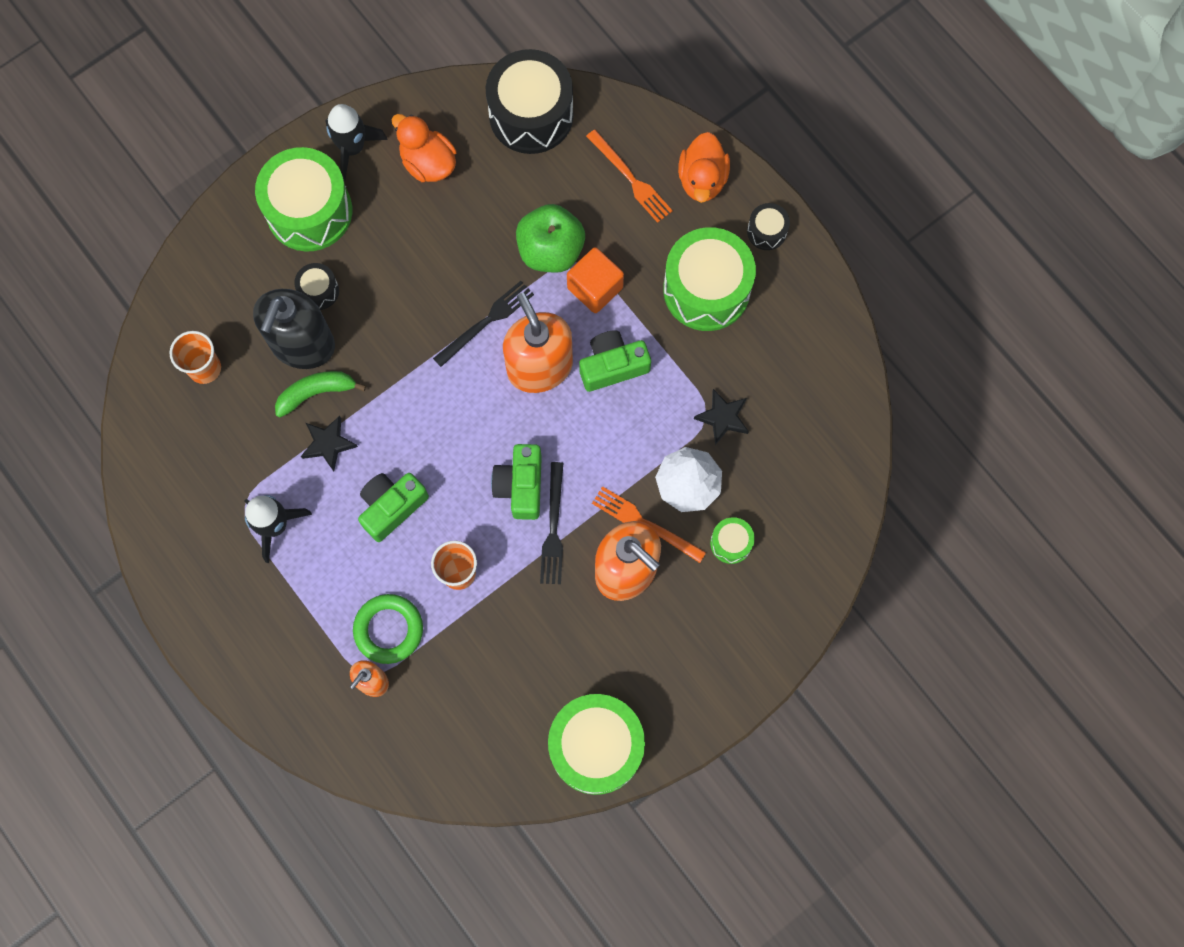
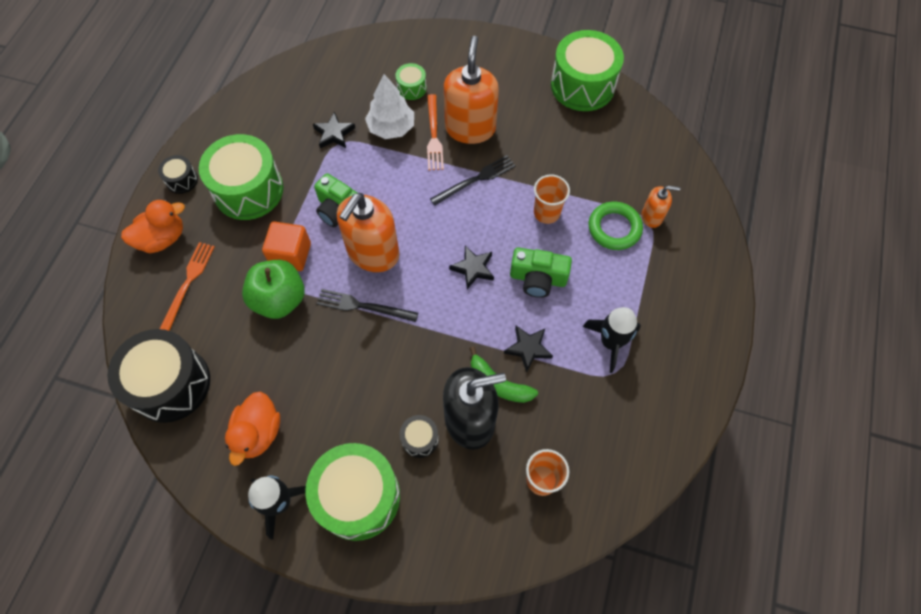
camera: 125 degrees left, 10 degrees down
(450, 452) = (473, 268): none -> black star
(520, 486) = (463, 213): green camera -> none

